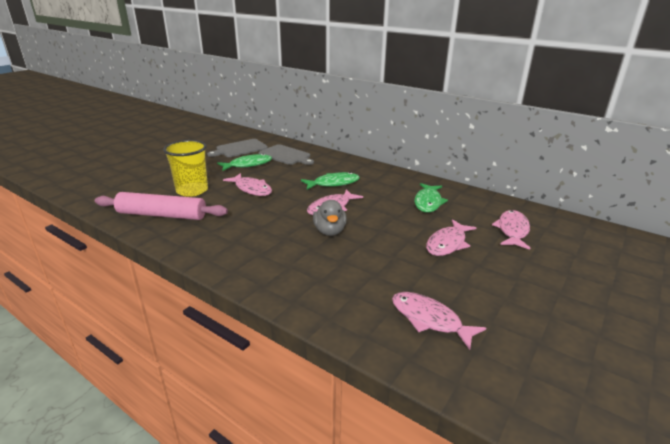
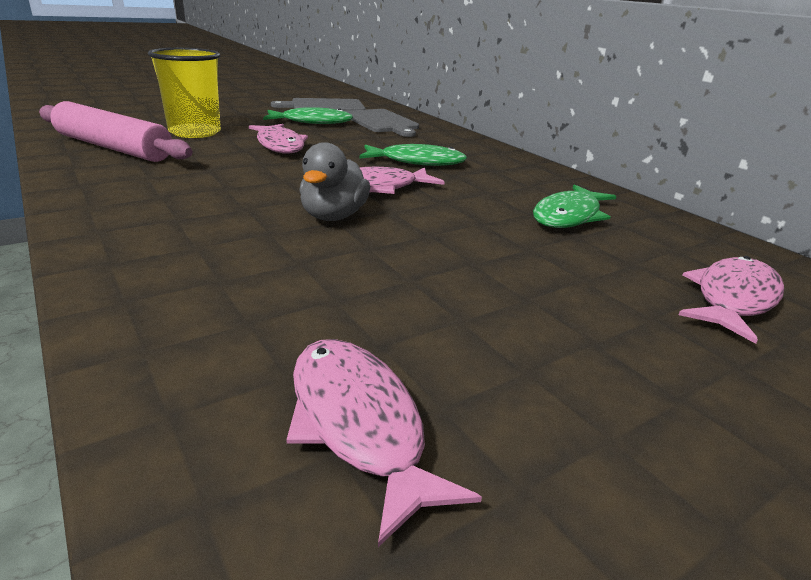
camera: 20 degrees right, 0 degrees up
(447, 243) = (551, 286): pink fish -> none

